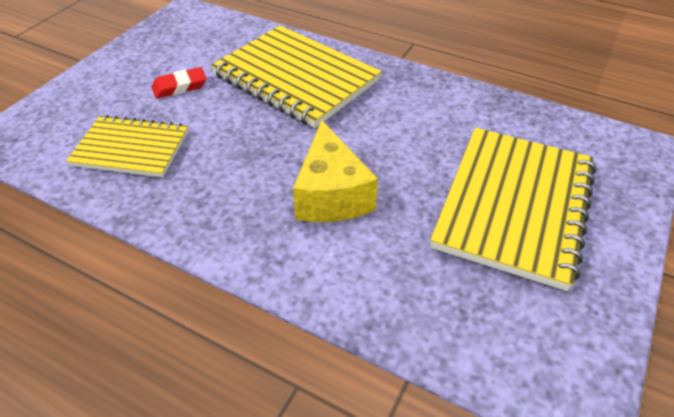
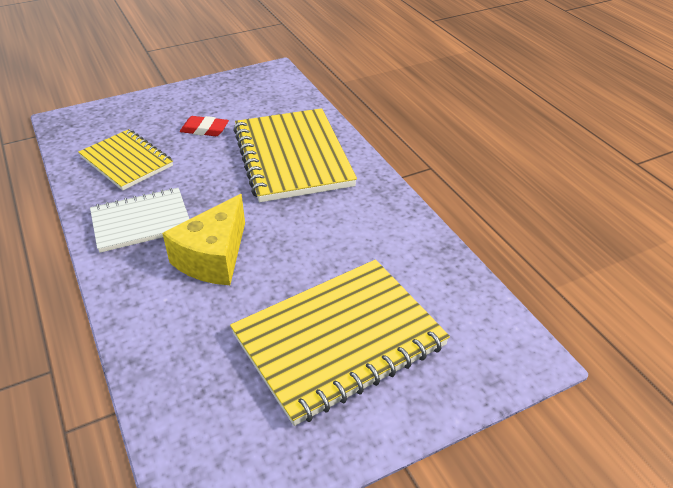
camera: 35 degrees right, 5 degrees down
(220, 197) = (141, 222): none -> white notebook

